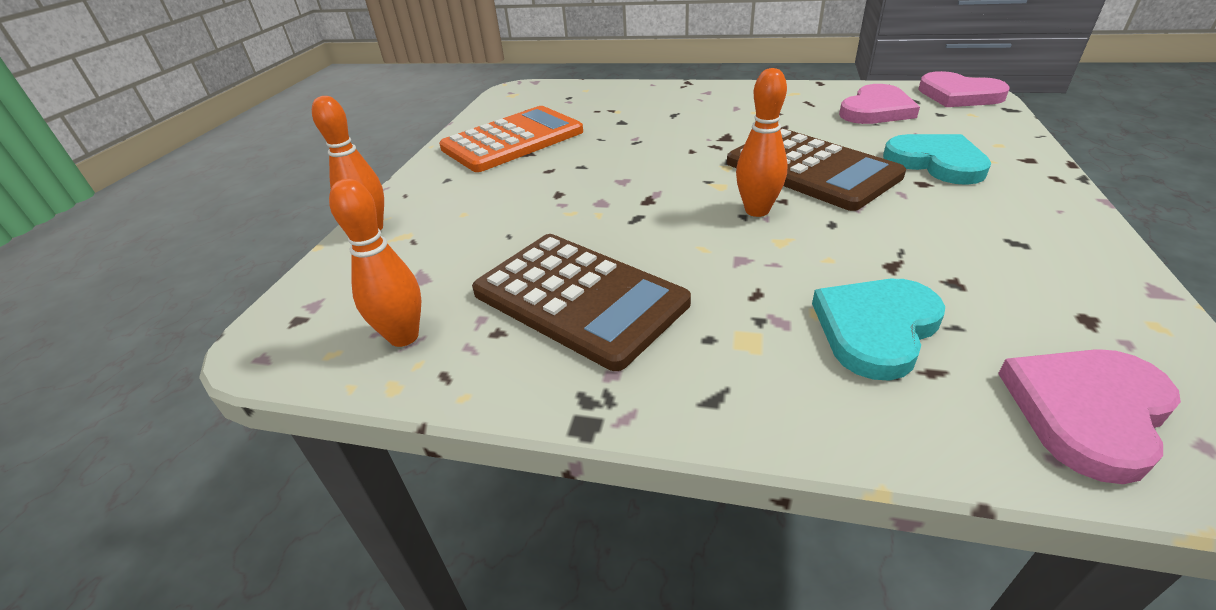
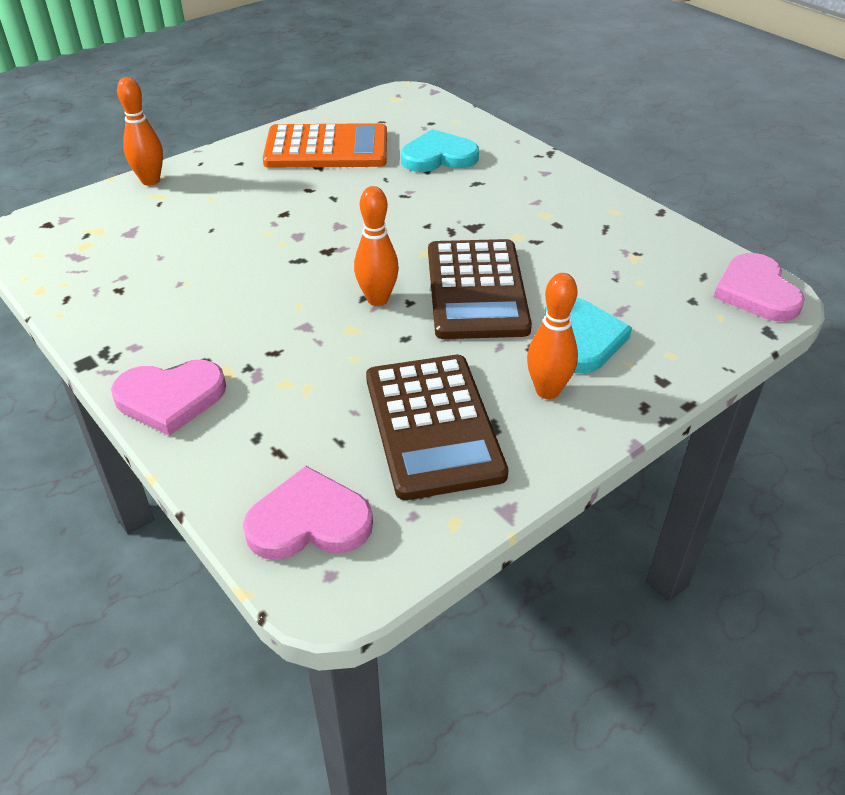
camera: 35 degrees right, 5 degrees up
(404, 337) = (77, 265): orange bowling pin -> orange bowling pin (547, 391)
(579, 298) = (183, 295): brown calculator -> brown calculator (433, 425)
(875, 329) = (295, 412): turquoise heart -> turquoise heart (438, 156)
(876, 110) = (644, 266): pink heart -> pink heart (170, 398)

